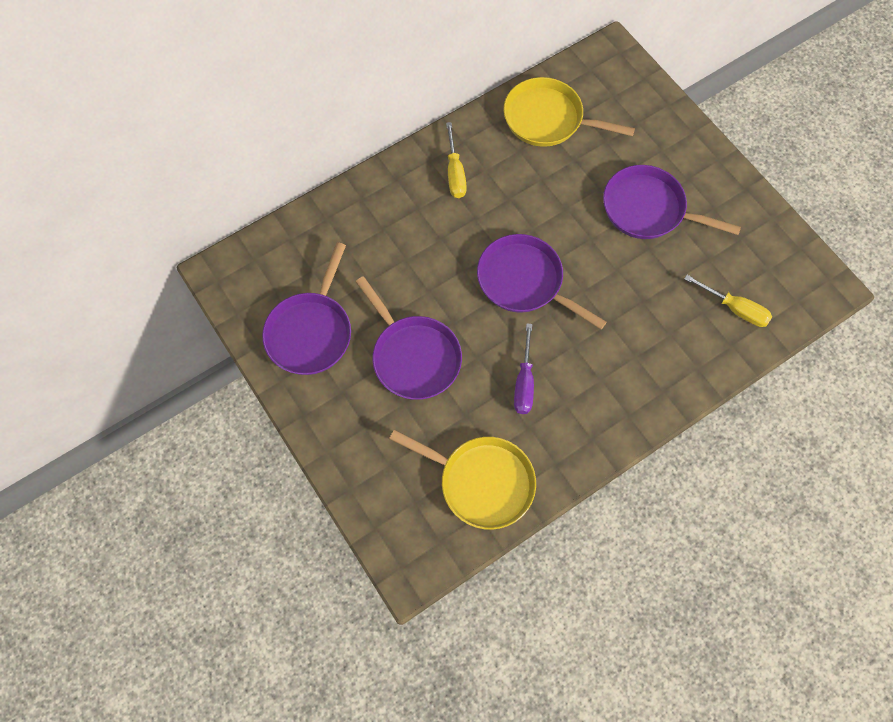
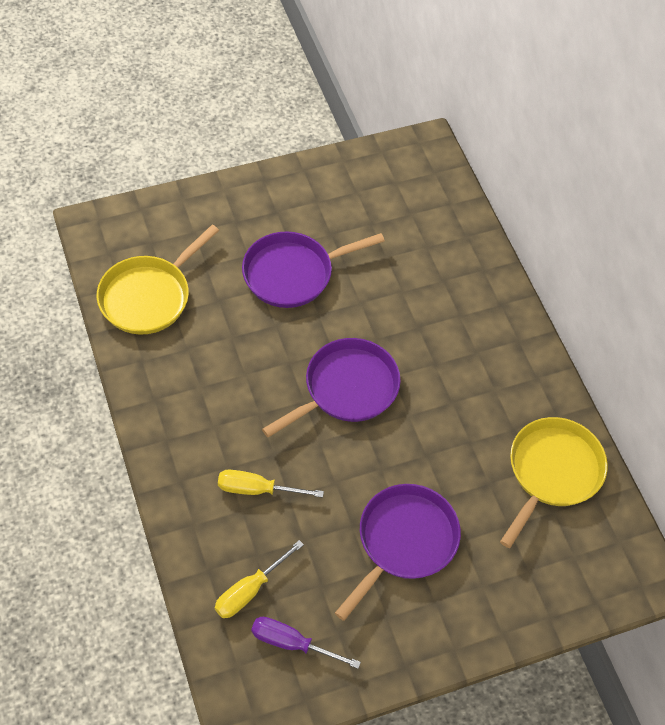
camera: 100 degrees right, 10 degrees down
(311, 332) = (345, 200): purple pan -> none
(455, 173) = (496, 359): yellow screwdriver -> yellow screwdriver (257, 489)
(524, 382) = (234, 357): purple screwdriver -> purple screwdriver (292, 643)

